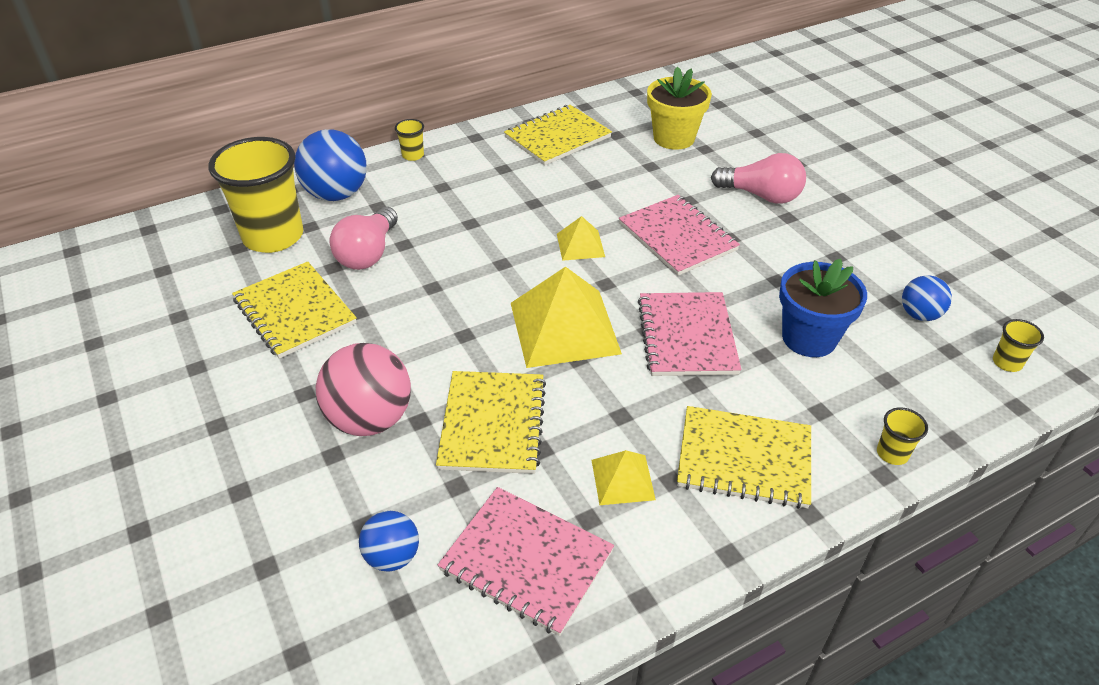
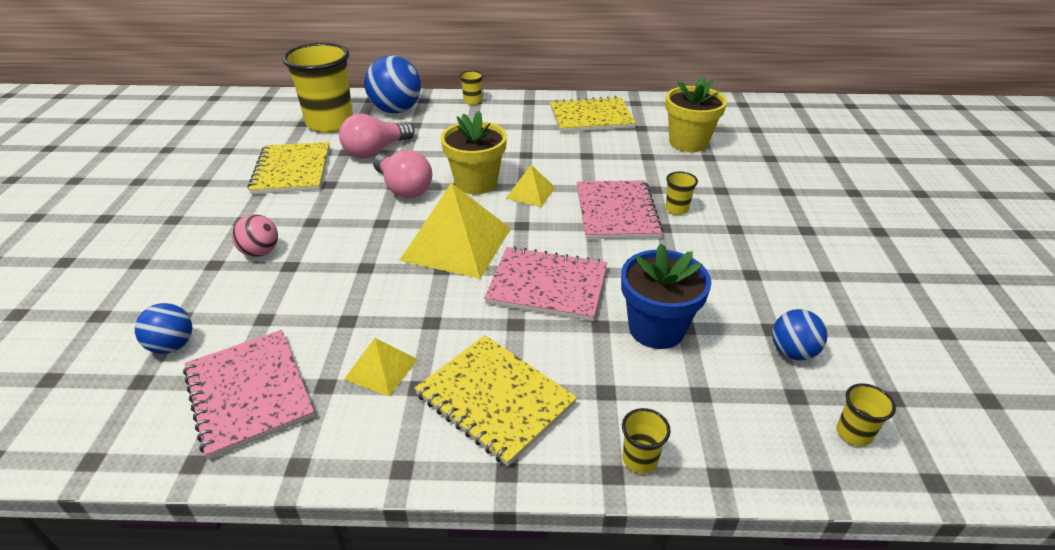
camera: 30 degrees right, 5 degrees down
(370, 419) = (260, 252): pink ball -> pink ball, size x0.56
(492, 424) = (333, 288): yellow notebook -> none
(516, 253) = (476, 183): none -> yellow flower pot
(687, 336) = (547, 286): pink notebook -> pink notebook turned 75 degrees clockwise
(725, 215) = (676, 209): none -> yellow cup
(761, 195) = (725, 205): pink light bulb -> pink light bulb (403, 188)

